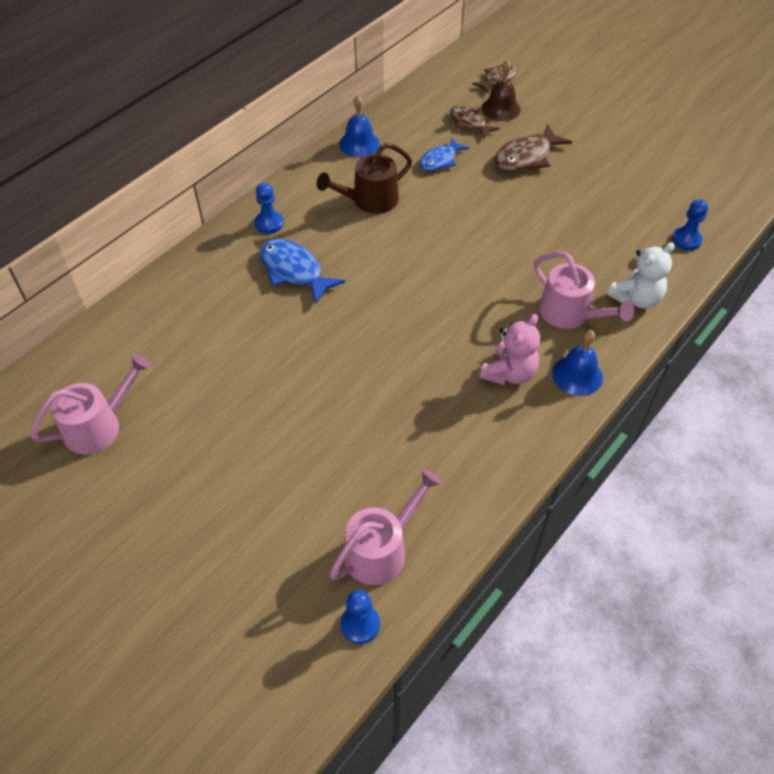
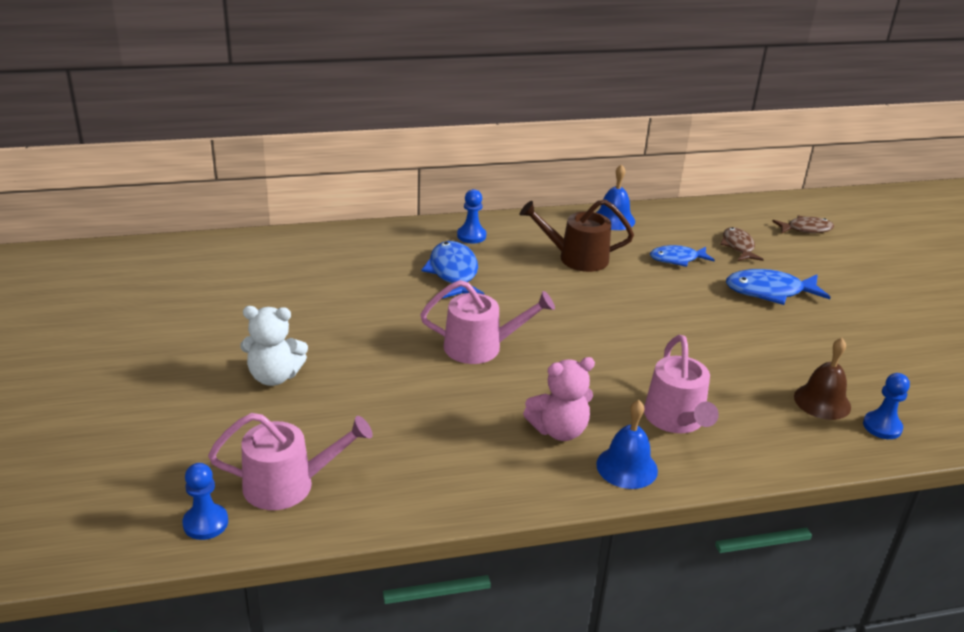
camera: 35 degrees right, 20 degrees down
(99, 426) = (190, 292): pink watering can -> pink watering can (480, 347)
(501, 108) = (784, 249): brown bell -> brown bell (822, 401)
(526, 157) = (769, 291): brown fish -> blue fish
(636, 298) = (765, 443): white teddy bear -> white teddy bear (274, 376)

